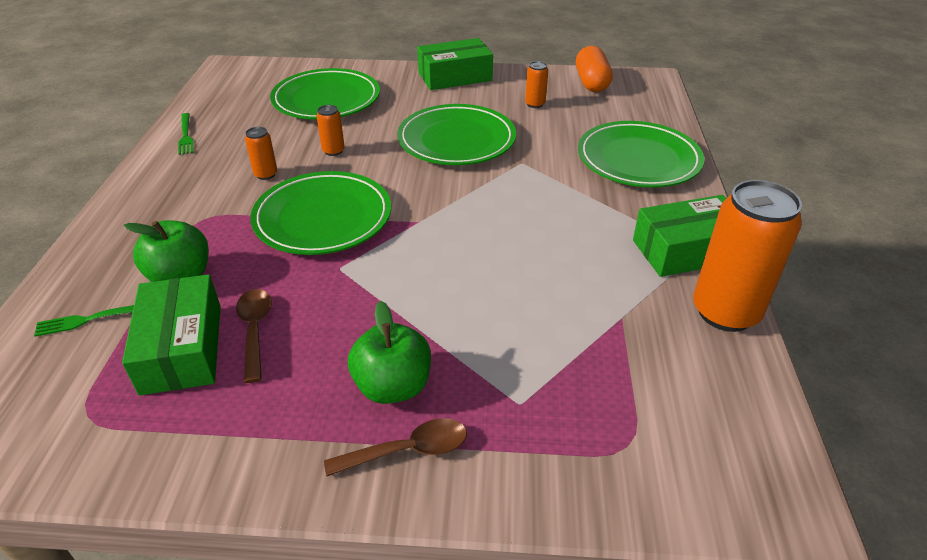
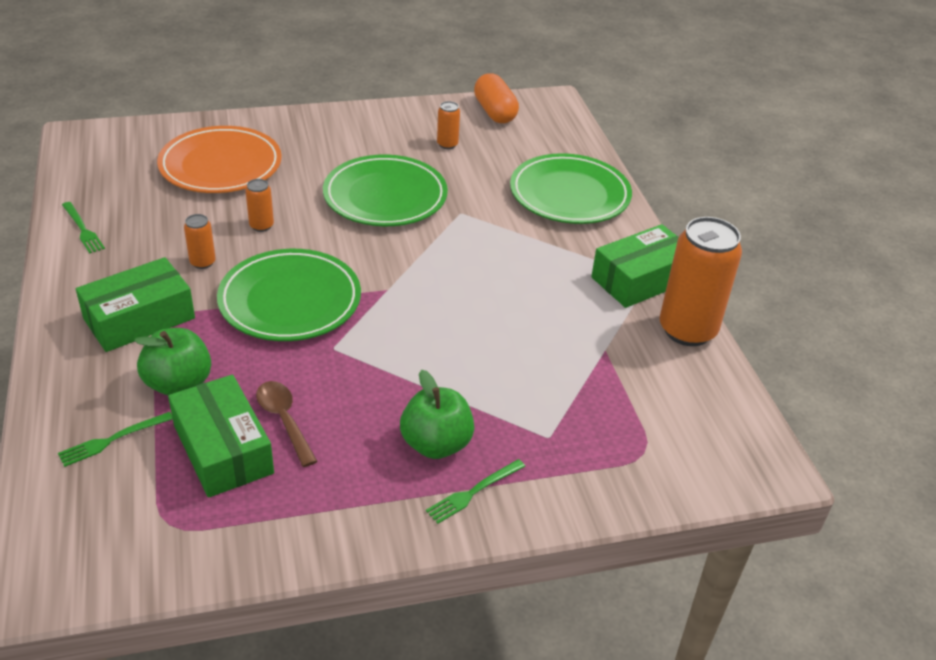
camera: 20 degrees left, 0 degrees up
(326, 100) = (221, 165): green plate -> orange plate
(408, 450) = (473, 492): brown spoon -> green fork
(455, 77) = (349, 120): green box -> green box (139, 318)

